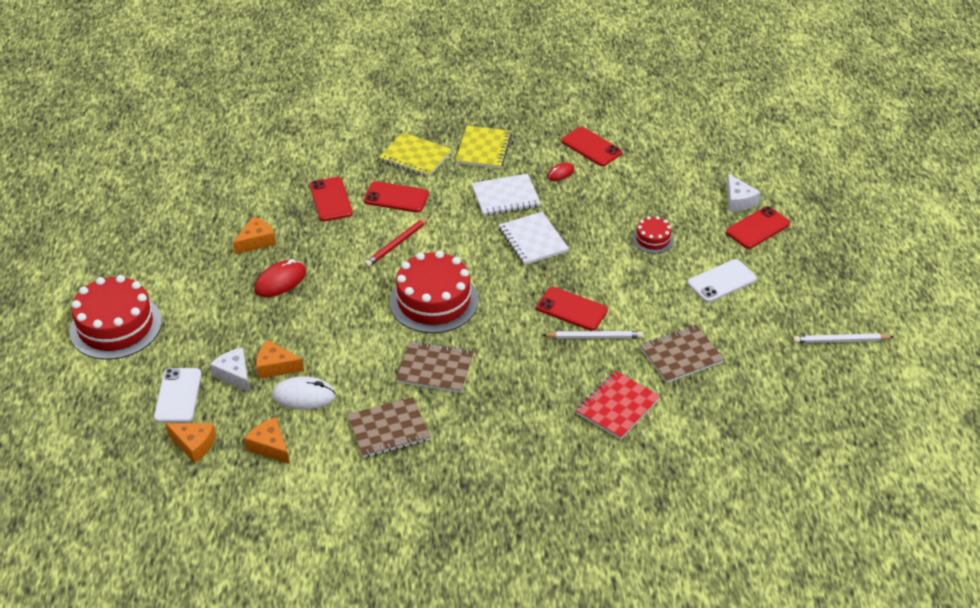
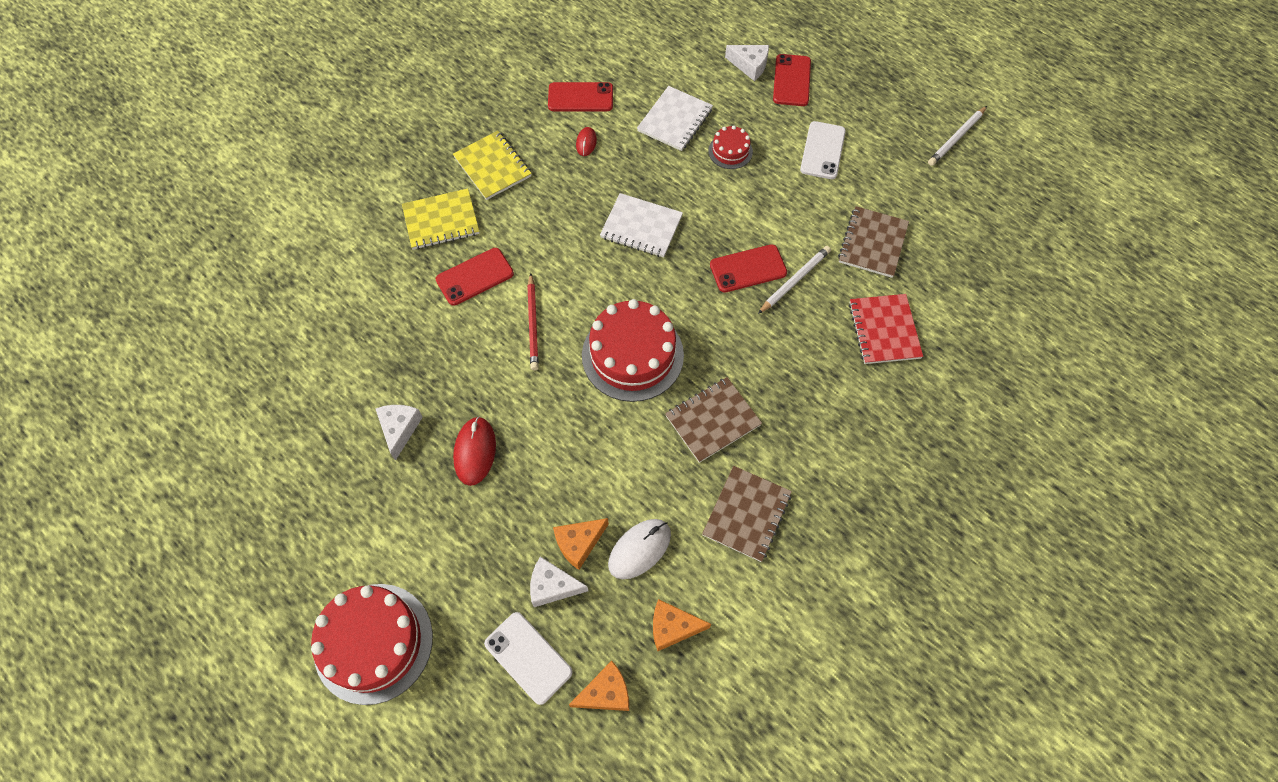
camera: 45 degrees left, 20 degrees up
(256, 241) = (399, 429): orange cheese -> white cheese
(331, 199) = (417, 327): red phone -> none
(505, 197) = (569, 201): white notebook -> white notebook (675, 120)

